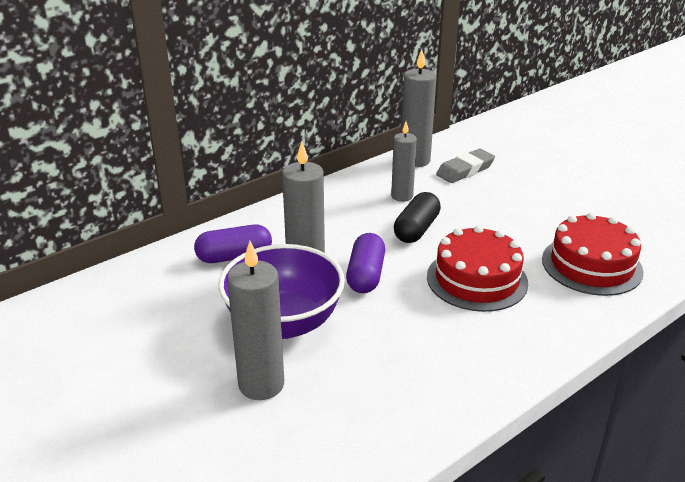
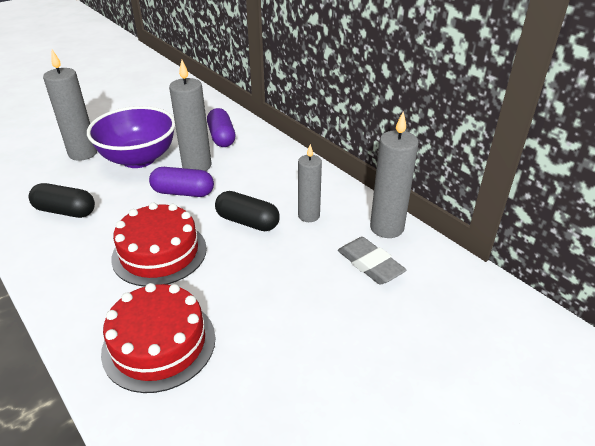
camera: 90 degrees right, 5 degrees up
(413, 368) = (65, 211): none -> black capsule

